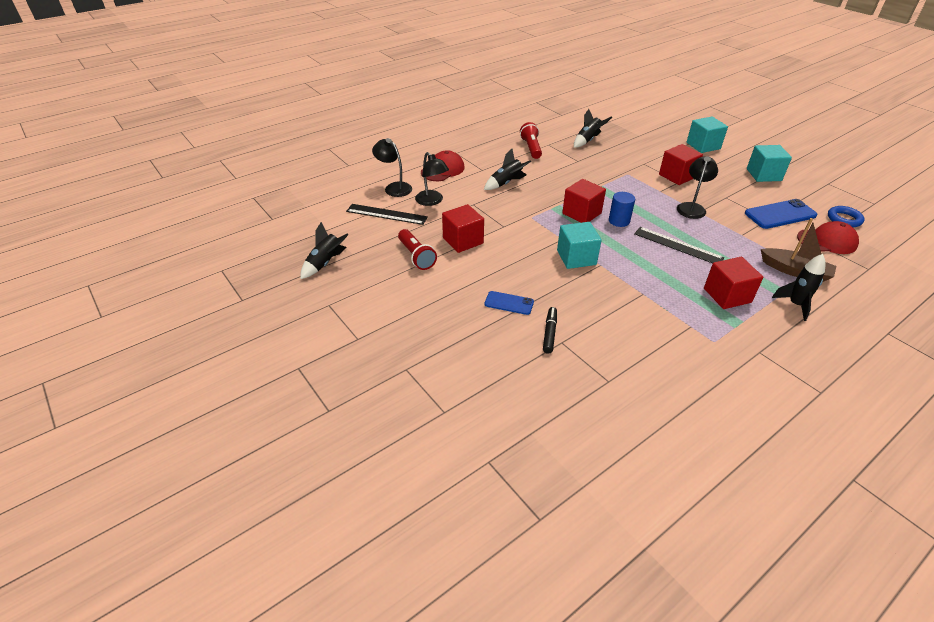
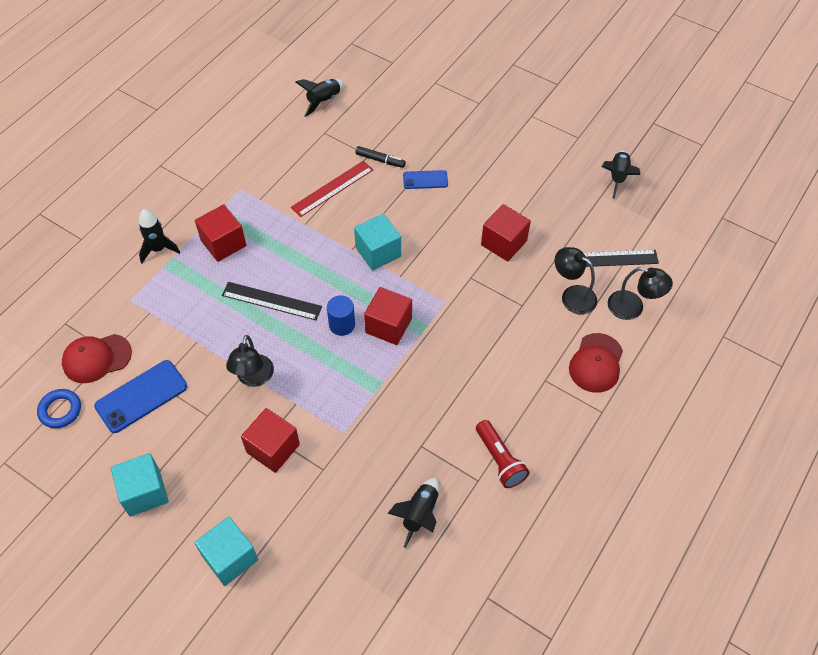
camera: 160 degrees right, 15 degrees up
(416, 256) = (538, 209): red flashlight -> none
(506, 183) = (500, 359): black rocket -> black rocket (323, 101)
(549, 333) = (380, 160): black marker -> black marker turned 60 degrees counterclockwise
(609, 317) = (332, 188): none -> red ruler
(795, 271) = (147, 296): brown boat -> none

